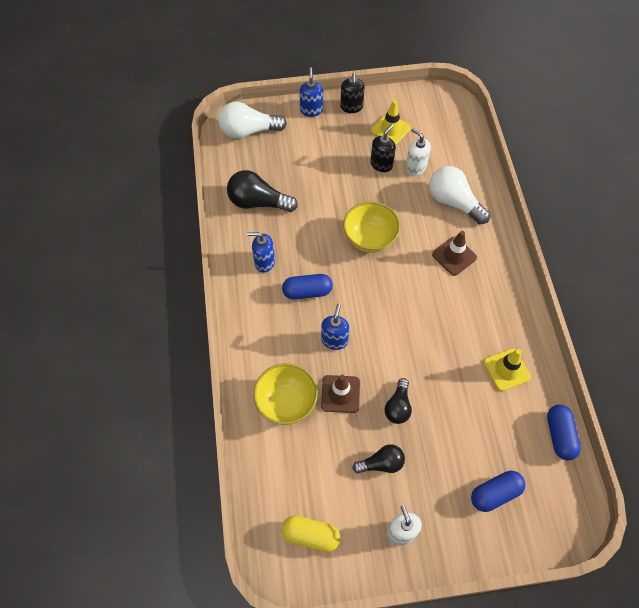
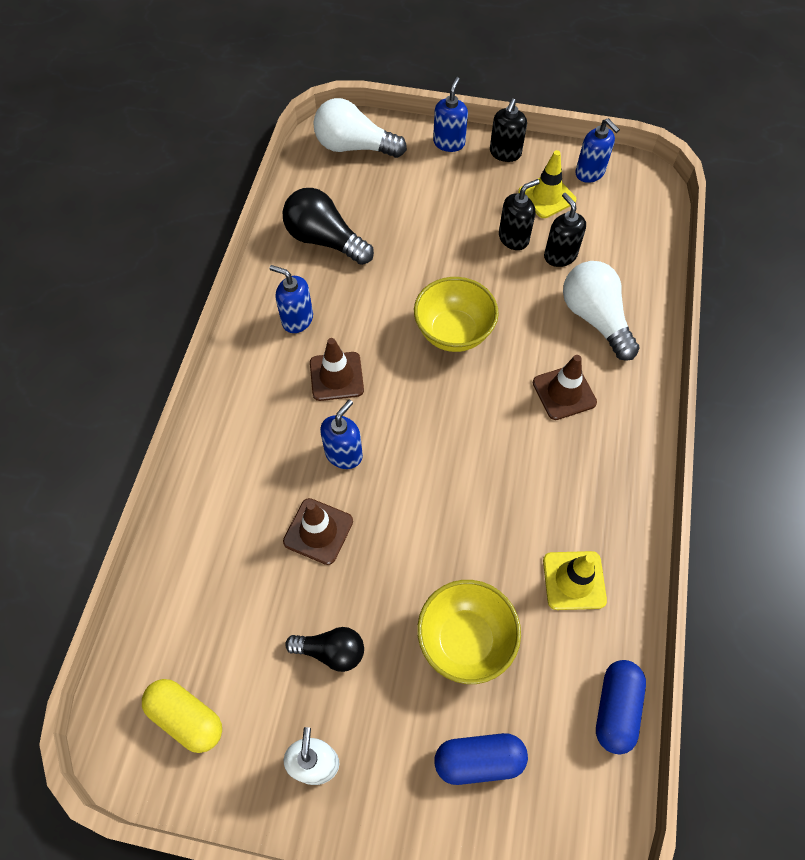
camera: 20 degrees right, 0 degrees up
(286, 402) = (239, 517): yellow bowl -> yellow bowl (465, 640)
(307, 291) = (336, 376): blue capsule -> brown traffic cone
(398, 406) = (391, 577): black light bulb -> none
(411, 105) = (590, 173): none -> blue soap dispenser
(415, 167) = (560, 256): white soap dispenser -> black soap dispenser

